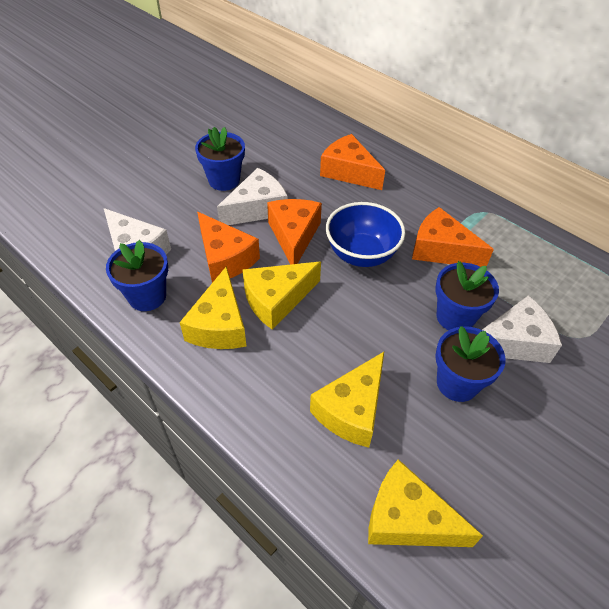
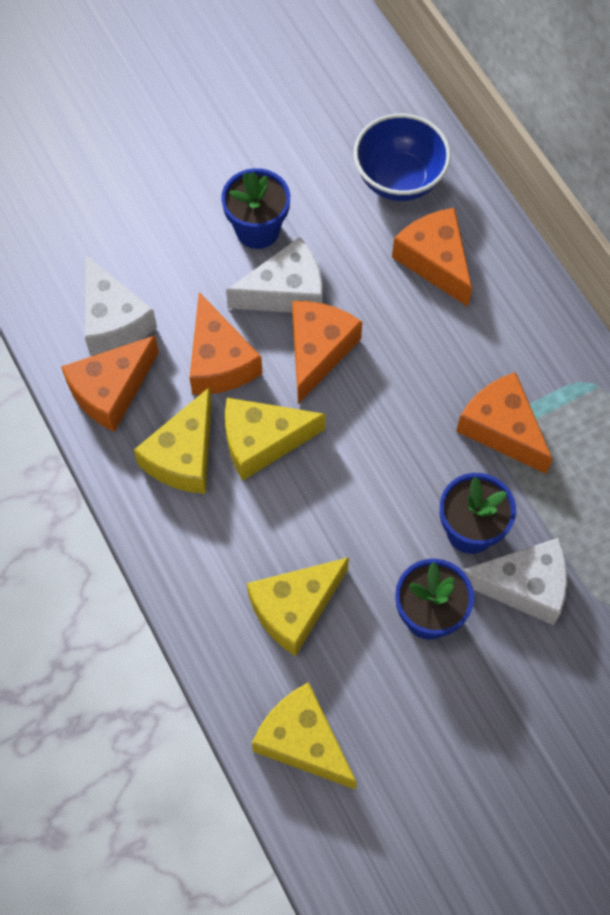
camera: 20 degrees right, 15 degrees up
(147, 296) = (111, 390): blue flower pot -> orange cheese
(361, 254) = (394, 405): blue bowl -> blue bowl (399, 179)

